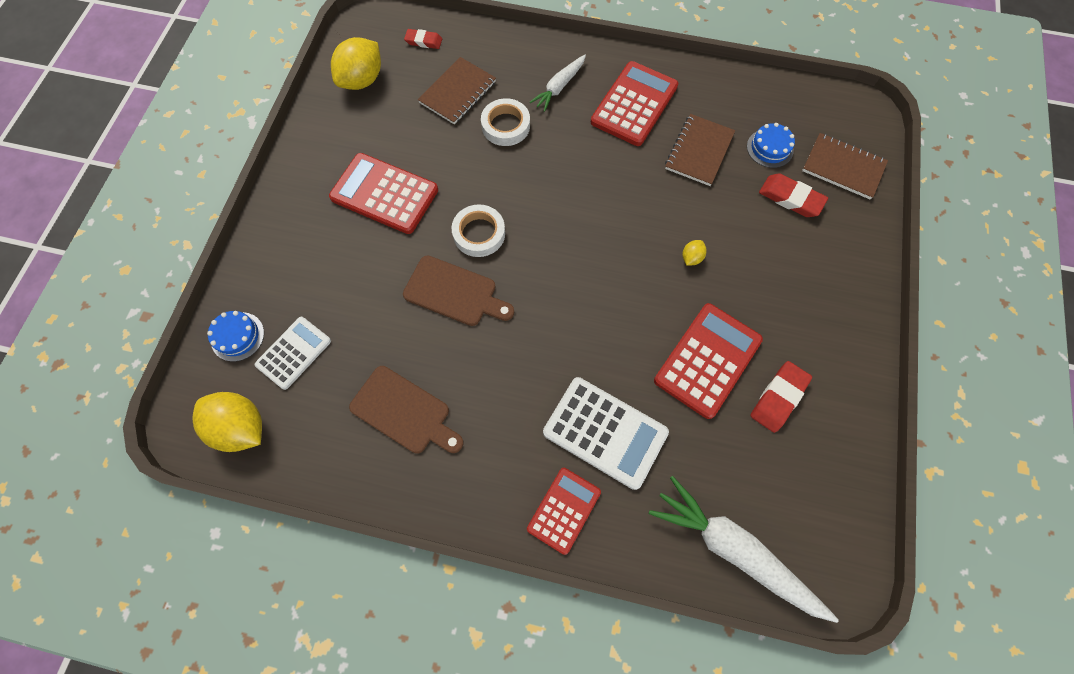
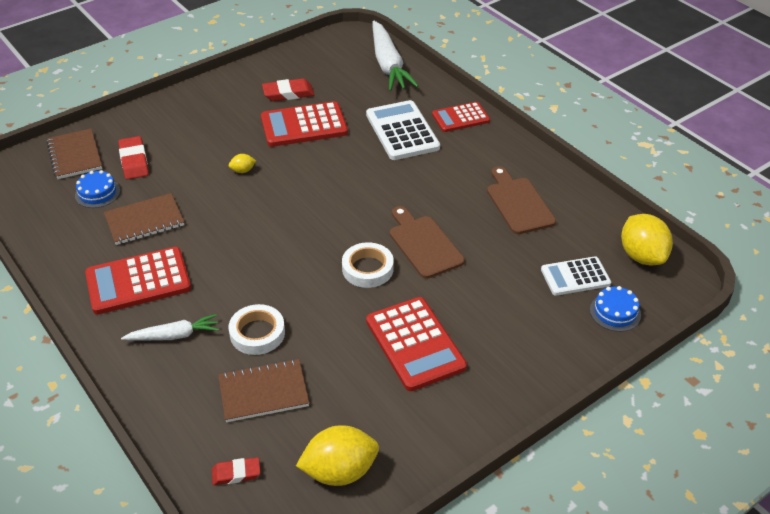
camera: 140 degrees left, 25 degrees down
(424, 41) = (236, 473): red eraser -> red eraser turned 60 degrees counterclockwise

